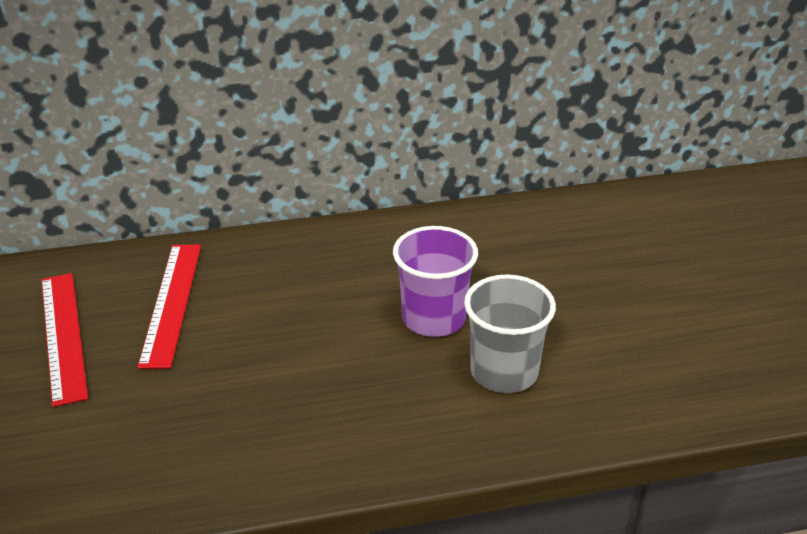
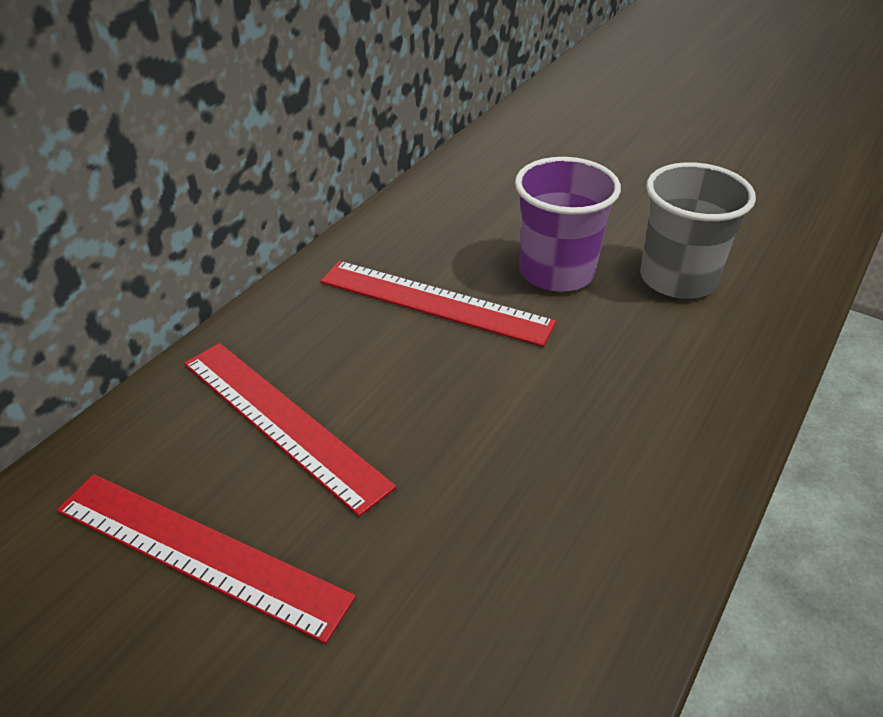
camera: 45 degrees left, 5 degrees up
(334, 291) = (434, 302): none -> red ruler

